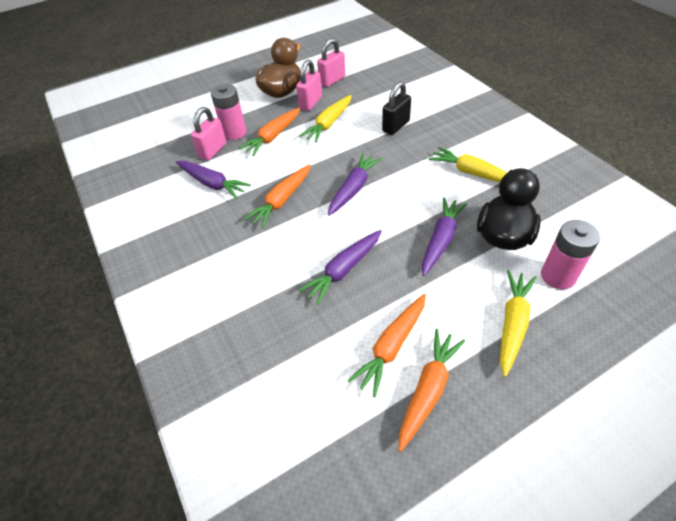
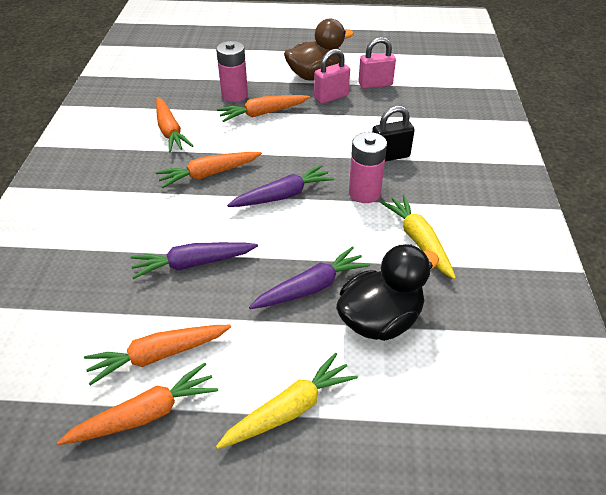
camera: 30 degrees right, 5 degrees down
(212, 183) = (170, 131): purple carrot -> orange carrot
(213, 151) = (200, 103): pink padlock -> none
(329, 124) = (326, 124): yellow carrot -> none
(558, 276) = (392, 394): pink battery -> pink battery (364, 193)

